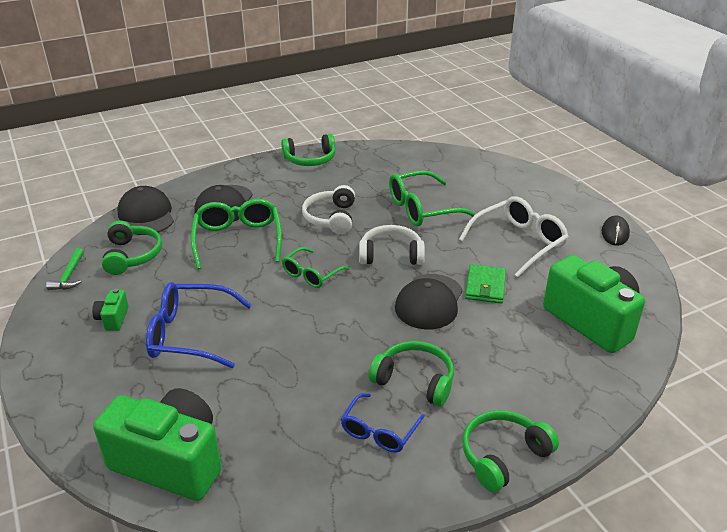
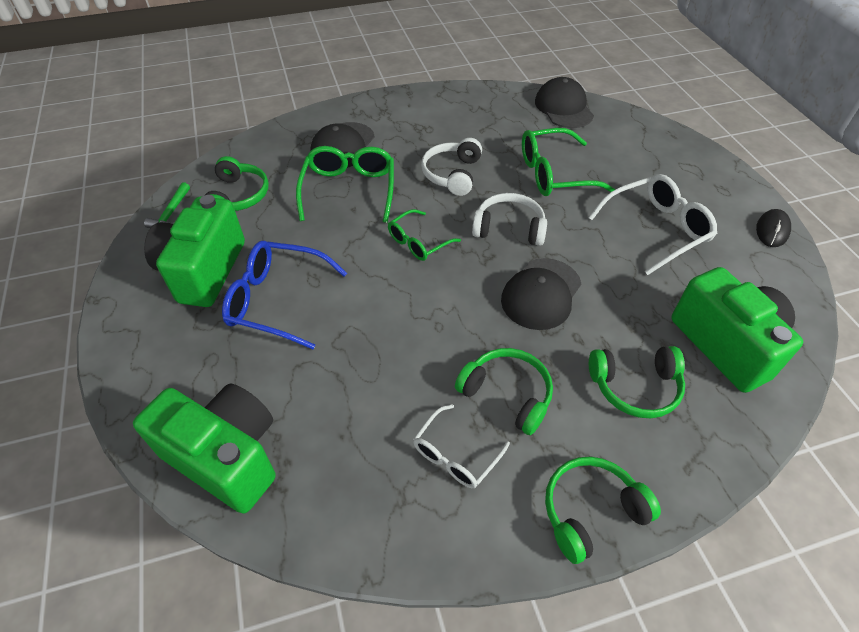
camera: 10 degrees right, 15 degrees up
(113, 319) = (204, 270): green camera -> green camera, size x2.36
(146, 215) = (262, 149): black cap -> black cap (563, 108)
(310, 159) = (443, 99): green headphones -> green headphones (635, 386)
(379, 431) = (455, 455): blue glasses -> white glasses
(485, 286) = (608, 282): green wallet -> none

